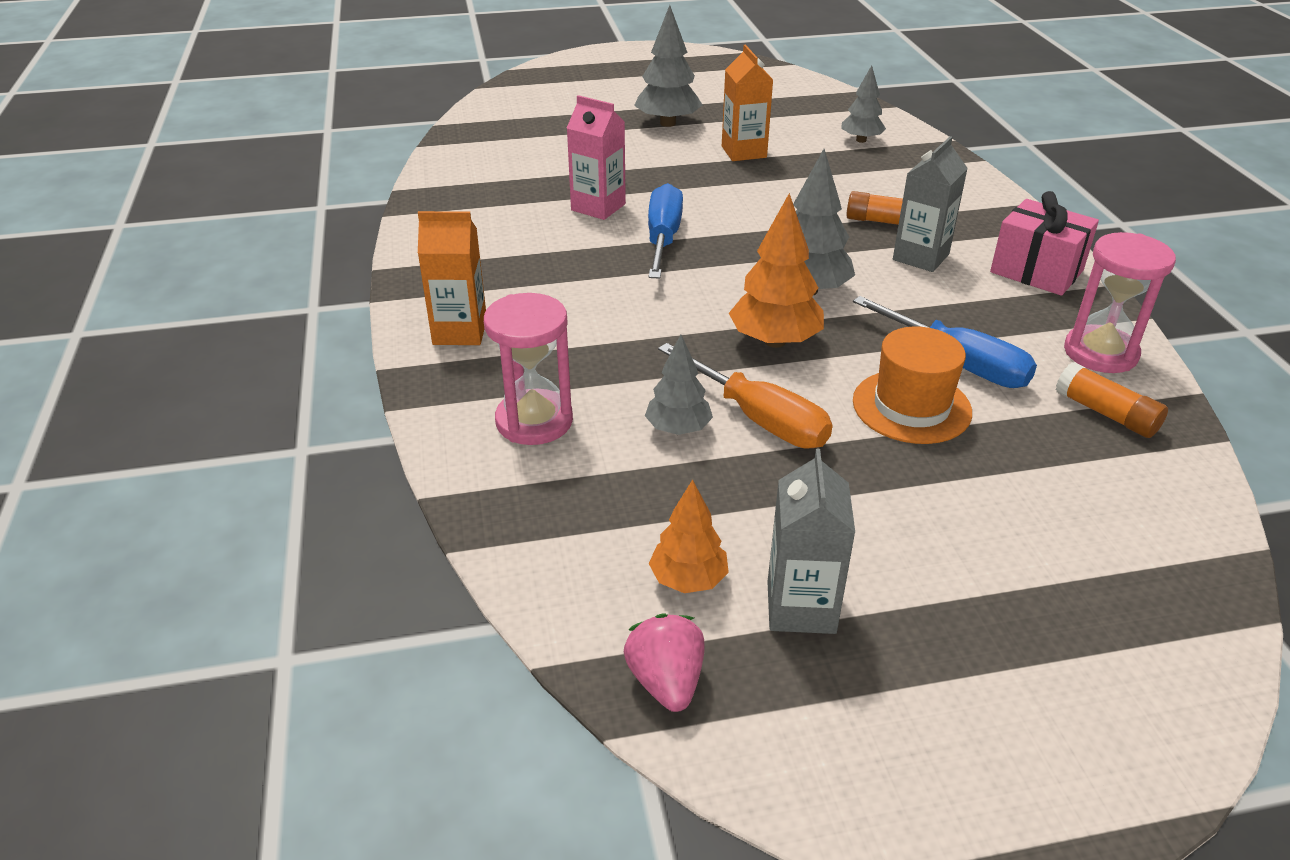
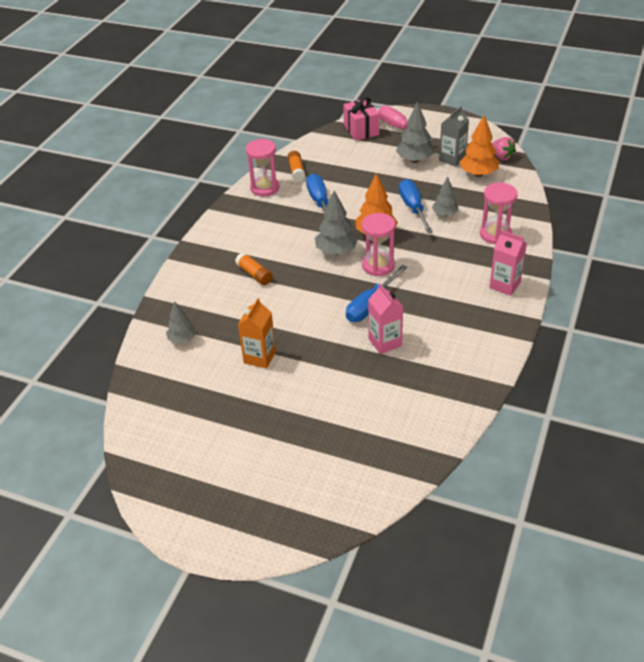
camera: 145 degrees left, 5 degrees up
(460, 331) = (505, 285): orange carton -> pink carton
(666, 681) = (501, 157): pink strawberry -> pink strawberry turned 60 degrees counterclockwise
(668, 123) = (274, 409): grey tree -> grey tree (415, 160)
(688, 579) = (478, 174): orange tree -> orange tree, size x1.57
(711, 292) = (378, 265): none -> pink hourglass
(760, 419) = (413, 207): orange screwdriver -> blue screwdriver
(911, 406) = (356, 194): orange hat -> none
(920, 257) = (267, 249): grey carton -> none
(1036, 271) = (231, 225): pink gift -> pink gift (361, 130)
(1075, 674) = (398, 128): none -> pink screwdriver

